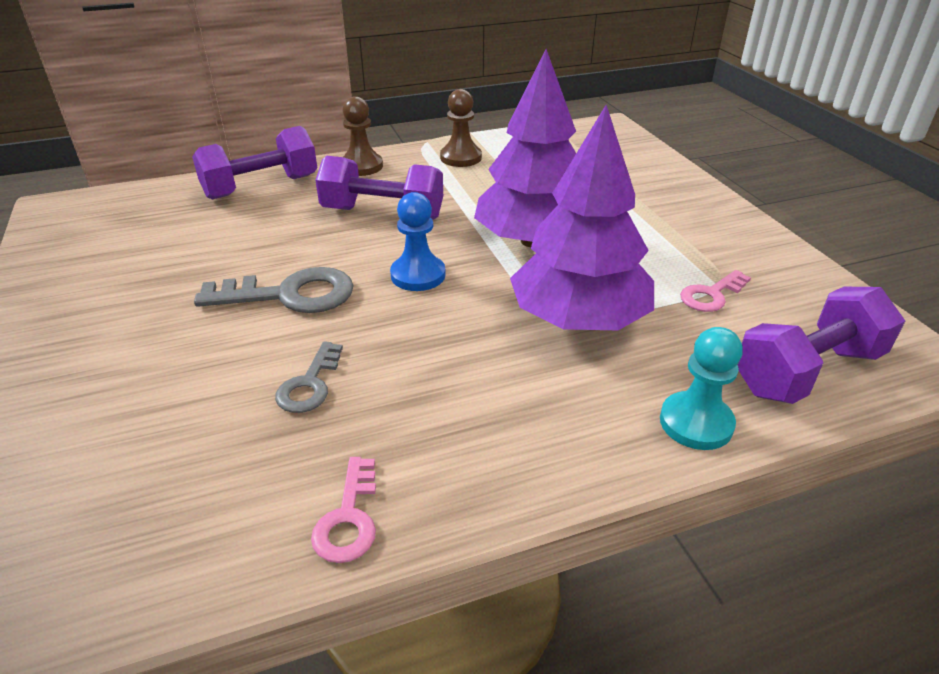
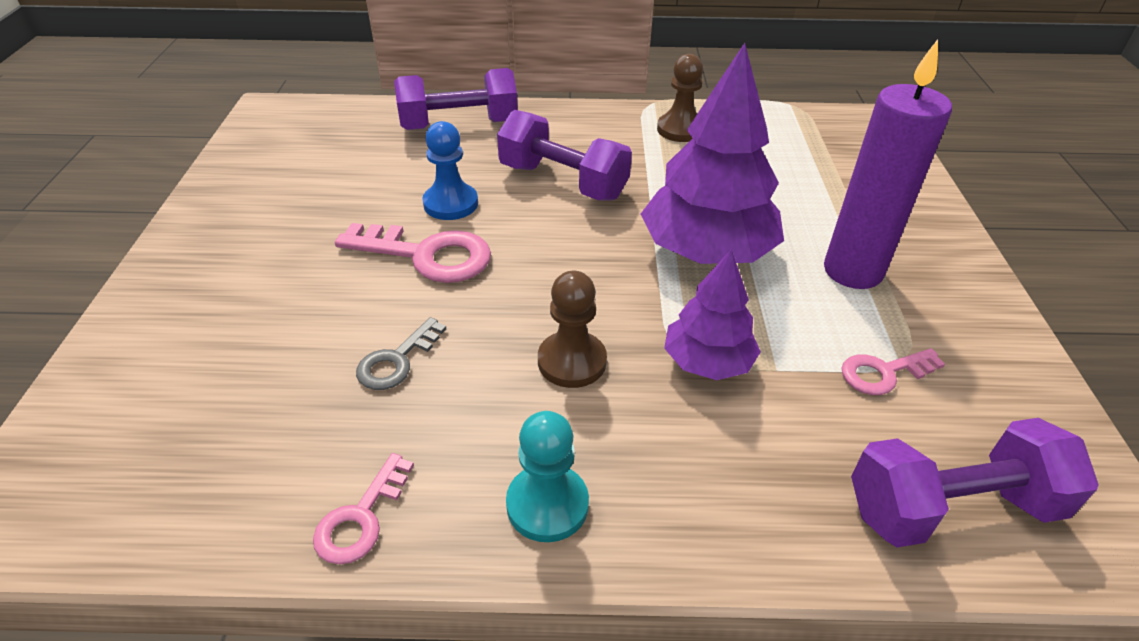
camera: 20 degrees right, 5 degrees up
(290, 295) = (427, 255): grey key -> pink key
(361, 166) = (569, 120): brown pawn -> brown pawn (572, 361)
(418, 275) = (562, 264): blue pawn -> blue pawn (450, 204)
(579, 319) = (708, 362): purple tree -> purple tree, size x0.58
(650, 231) = (852, 271): none -> purple candle
(696, 423) = (774, 530): turquoise pawn -> turquoise pawn (547, 505)

